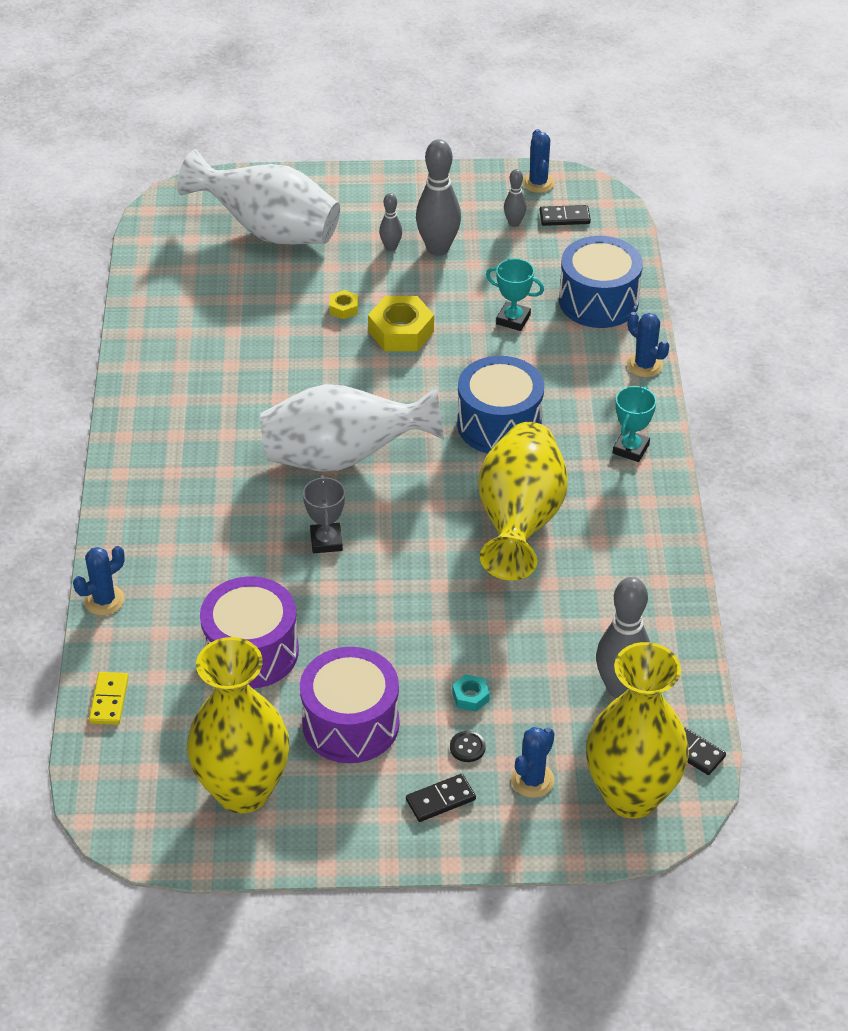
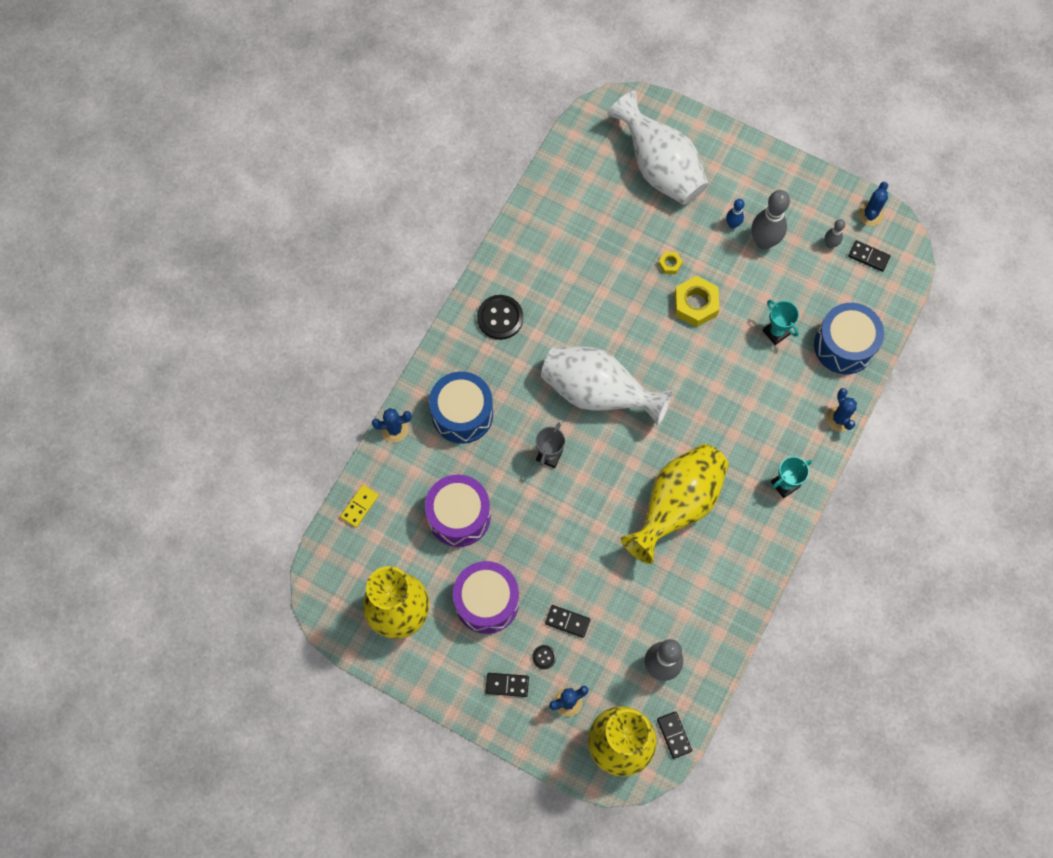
camera: 30 degrees right, 25 degrees up
(169, 436) = (500, 318): none -> black button
(391, 247) = (732, 224): grey bowling pin -> blue bowling pin
(470, 697) = (567, 621): turquoise nut -> black domino
(499, 424) = (712, 418): blue drum -> blue drum (462, 414)

